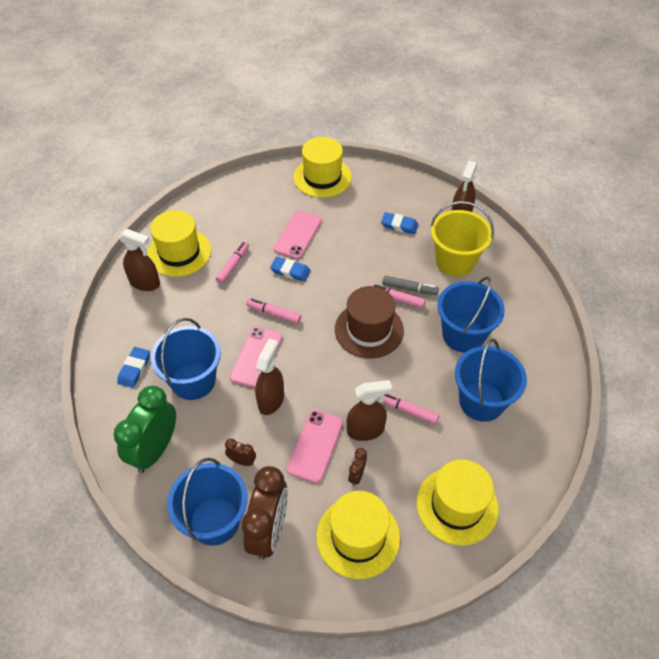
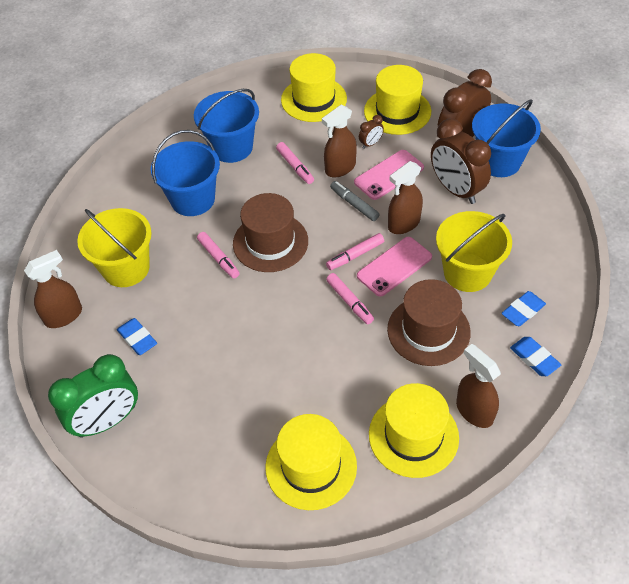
camera: 145 degrees left, 0 degrees up
(155, 450) = (528, 229): green clock -> green clock (107, 421)
(193, 380) = (467, 272): blue bucket -> yellow bucket
(202, 320) = (428, 330): none -> brown hat
(233, 265) = (358, 382): pink marker -> pink marker (355, 255)
(242, 461) = (456, 190): brown clock -> brown clock, size x2.29
(290, 271) = (299, 342): blue eraser -> blue eraser (534, 358)
(298, 235) = (257, 386): pink phone -> none
(322, 177) = (160, 462): yellow hat -> yellow hat (311, 466)
(365, 430) = (340, 168): brown spray bottle -> brown spray bottle turned 60 degrees counterclockwise
(409, 289) = (197, 262): grey marker -> grey marker (354, 204)

